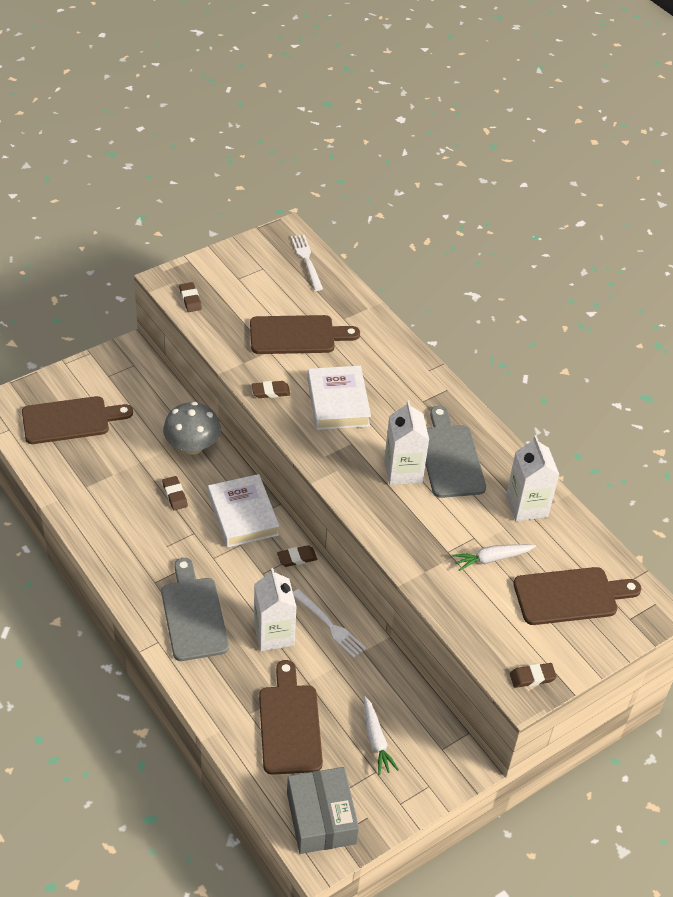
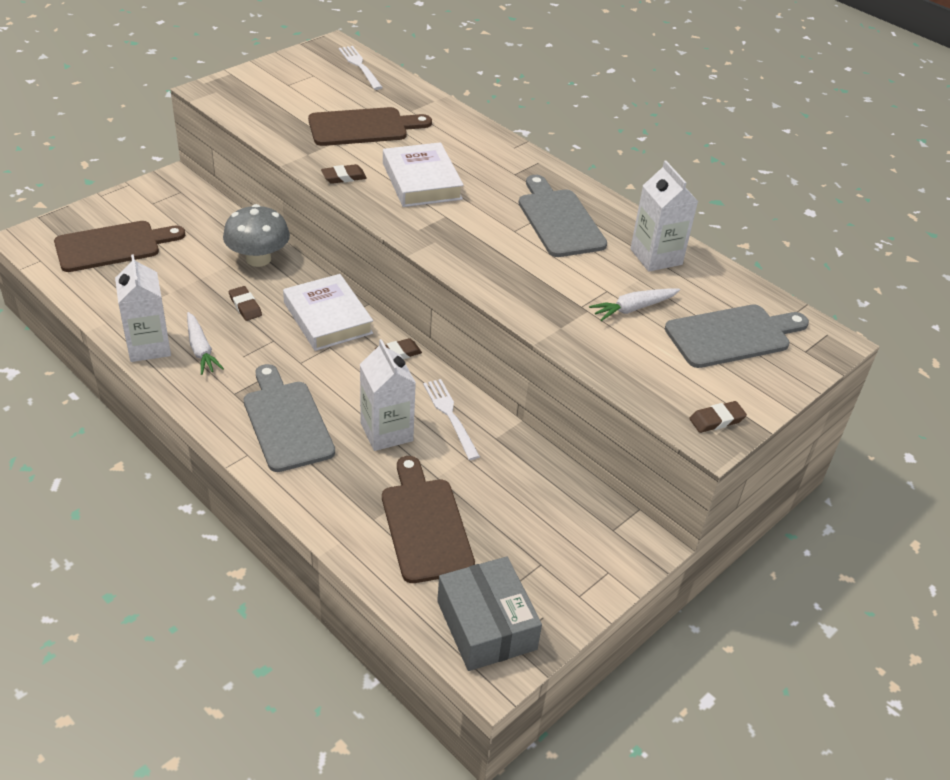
camera: 10 degrees left, 5 degrees down
(190, 299) = (238, 104): brown eraser -> none
(329, 625) = (450, 416): white fork -> white fork turned 150 degrees counterclockwise
(376, 740) = (533, 529): white carrot -> white carrot (201, 349)
(403, 471) = (510, 236): white carton -> white carton (149, 346)
(570, 596) = (732, 336): brown cutting board -> grey cutting board

